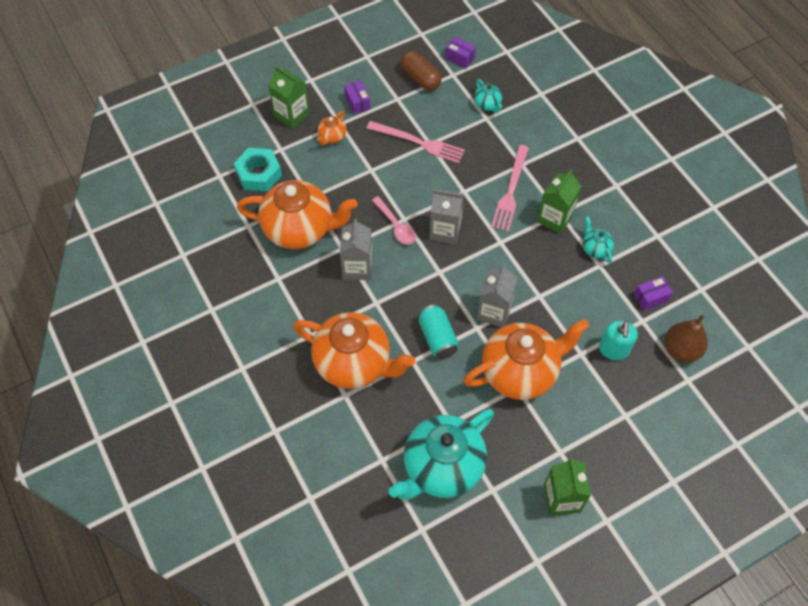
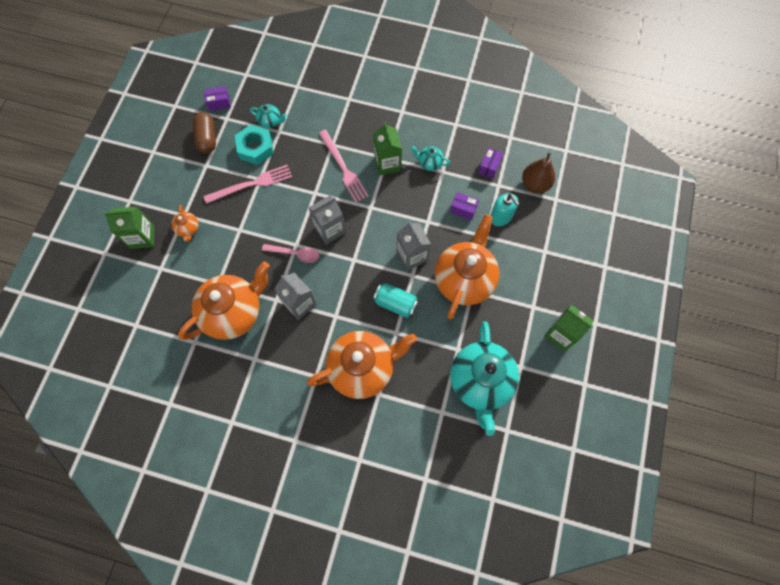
camera: 45 degrees left, 10 degrees up
(259, 174) = (163, 299): turquoise nut -> turquoise nut (255, 148)
(357, 103) = (181, 190): purple box -> purple box (463, 209)
(420, 78) = (207, 138): brown capsule -> brown capsule turned 75 degrees clockwise

